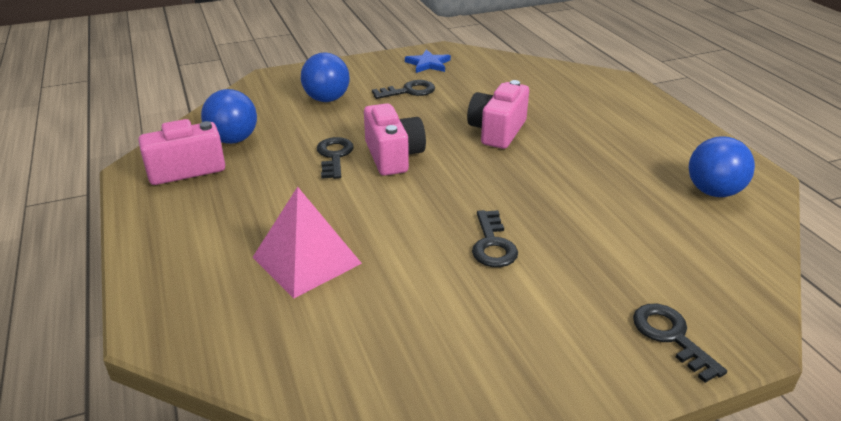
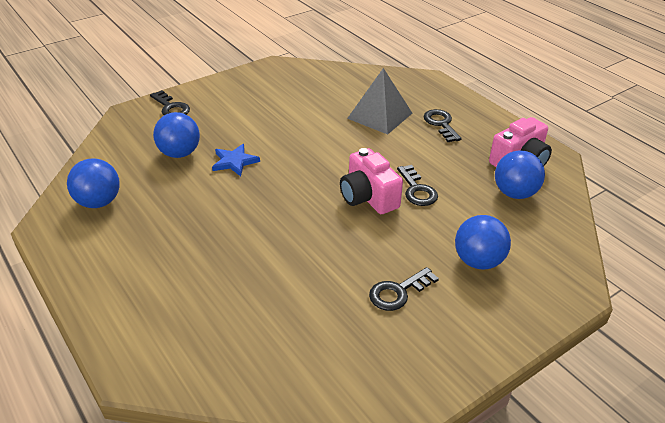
camera: 165 degrees right, 5 degrees up
(306, 260) = (380, 115): pink pyramid -> grey pyramid
(428, 64) = (401, 360): blue star -> blue star (234, 161)
(492, 244) = (271, 139): black key -> black key (441, 124)
(497, 131) = (283, 242): pink camera -> none
(629, 241) = (179, 153): none -> blue ball

